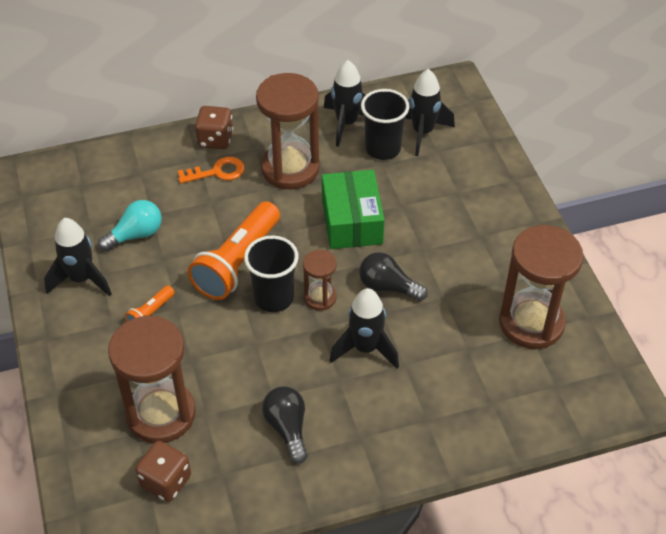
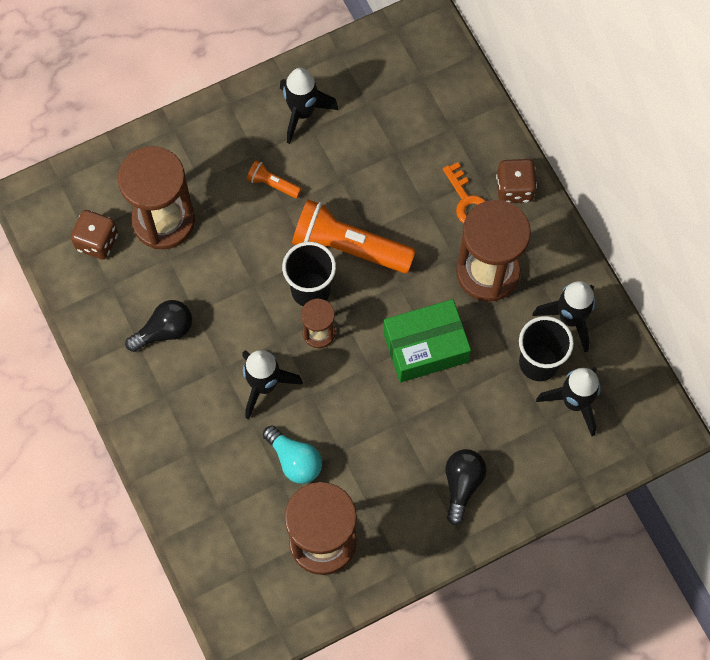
camera: 80 degrees right, 20 degrees up
(135, 235) = (366, 145): turquoise light bulb -> turquoise light bulb (294, 460)
(388, 287) = (344, 395): black light bulb -> black light bulb (462, 485)

